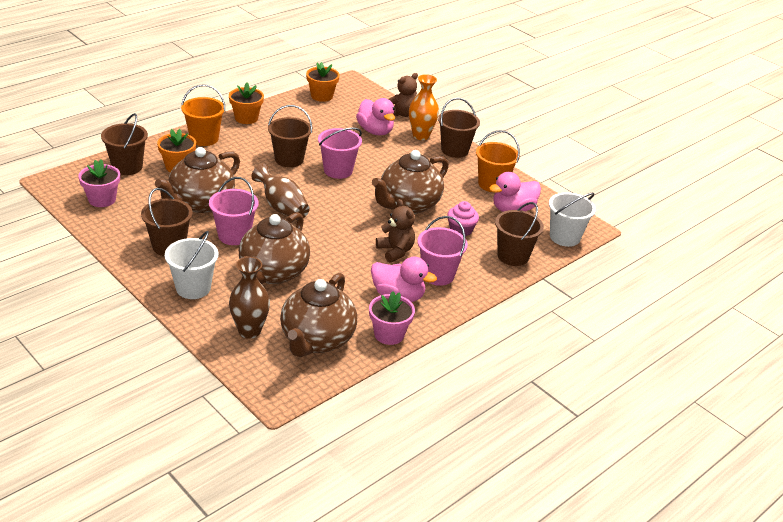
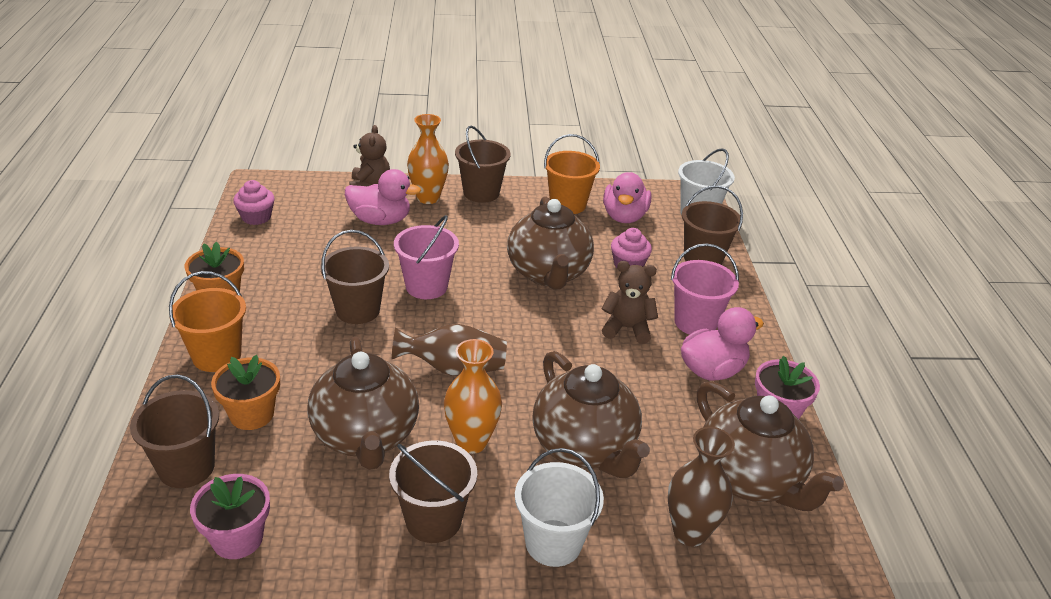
camera: 50 degrees left, 0 degrees up
(234, 235) = (471, 442): pink bucket -> orange vase
(322, 96) = (256, 217): orange flower pot -> pink cupcake

